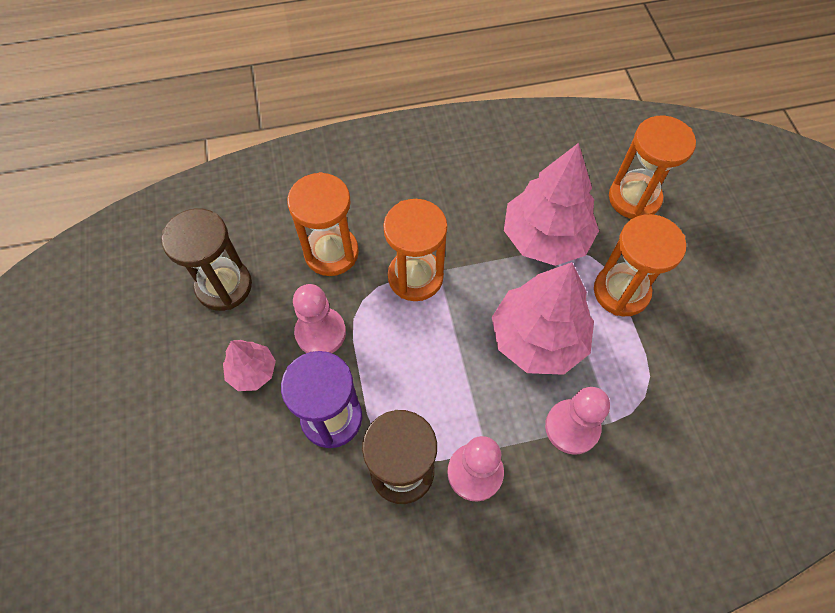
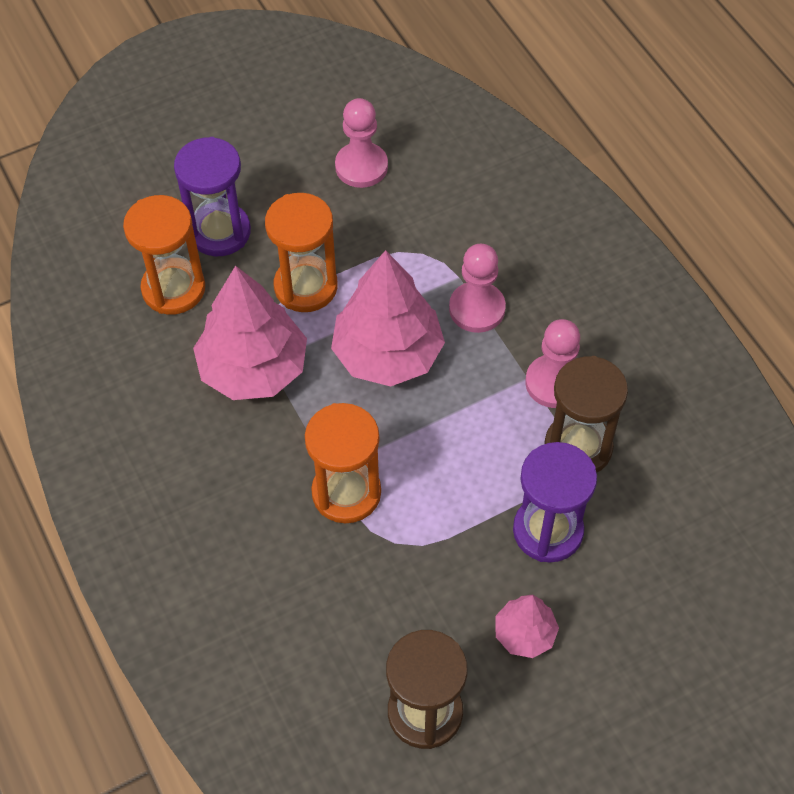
camera: 105 degrees left, 5 degrees down
(320, 332) = (451, 575): pink pawn -> pink pawn (361, 166)
(331, 252) = (339, 598): orange hourglass -> none
(689, 240) = (219, 232): none -> purple hourglass

